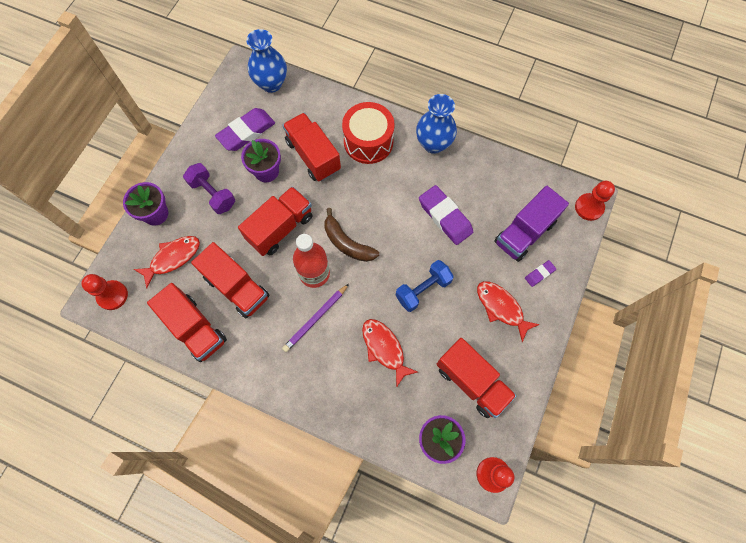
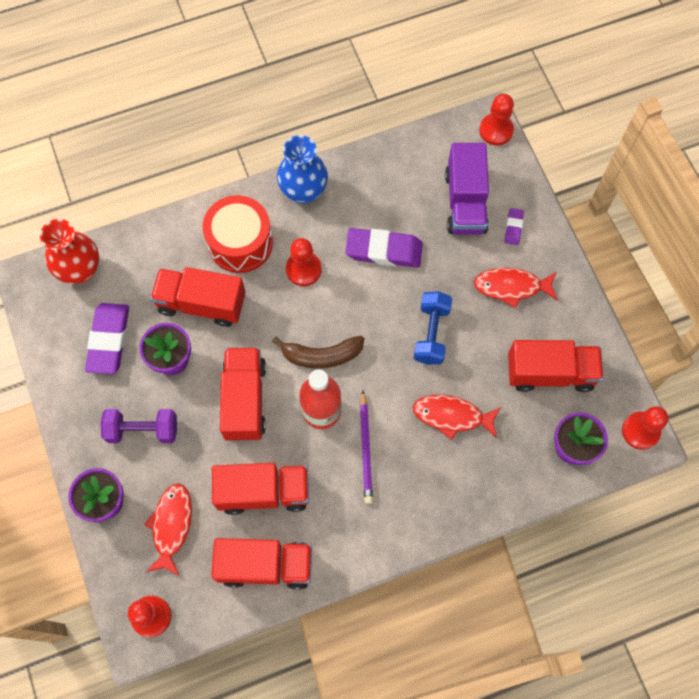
camera: 45 degrees left, 0 degrees up
(271, 84) = (80, 270): blue vase -> red vase
(387, 187) = (303, 269): none -> red pawn

